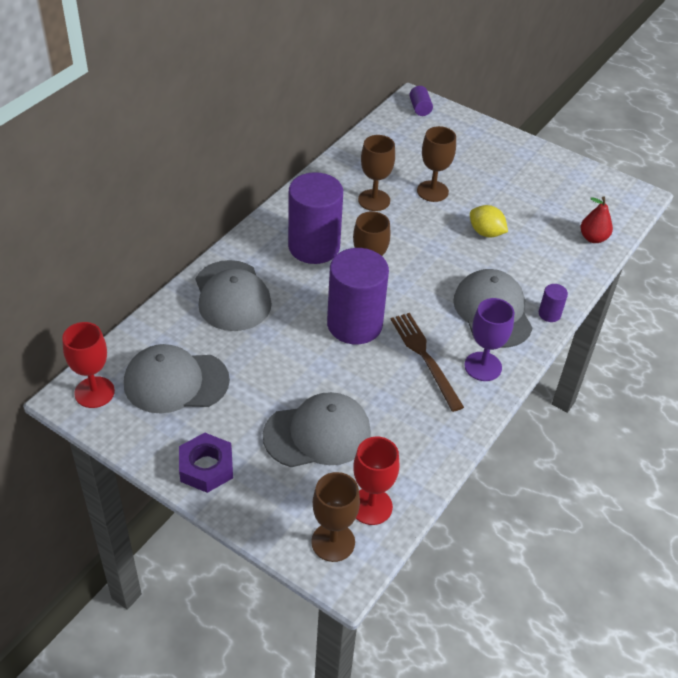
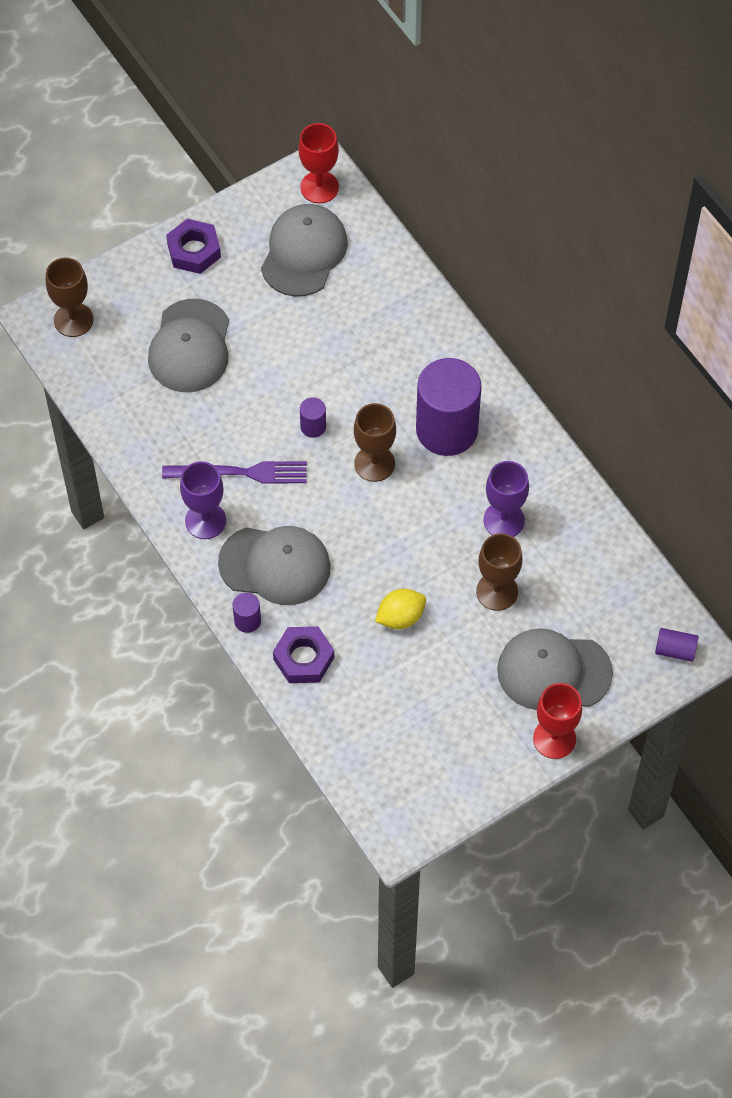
camera: 115 degrees right, 15 degrees up
(232, 296) = (400, 329): grey cap -> grey cap (553, 671)
(354, 324) = (313, 426): purple cylinder -> purple cylinder, size x0.42
(371, 506) = (93, 360): red goblet -> red goblet (554, 738)
(374, 200) = (504, 520): brown goblet -> purple goblet
(425, 357) = (240, 473): brown fork -> purple fork
(555, 274) = (303, 658): none -> purple nut
(593, 238) = (345, 733): red pear -> none

